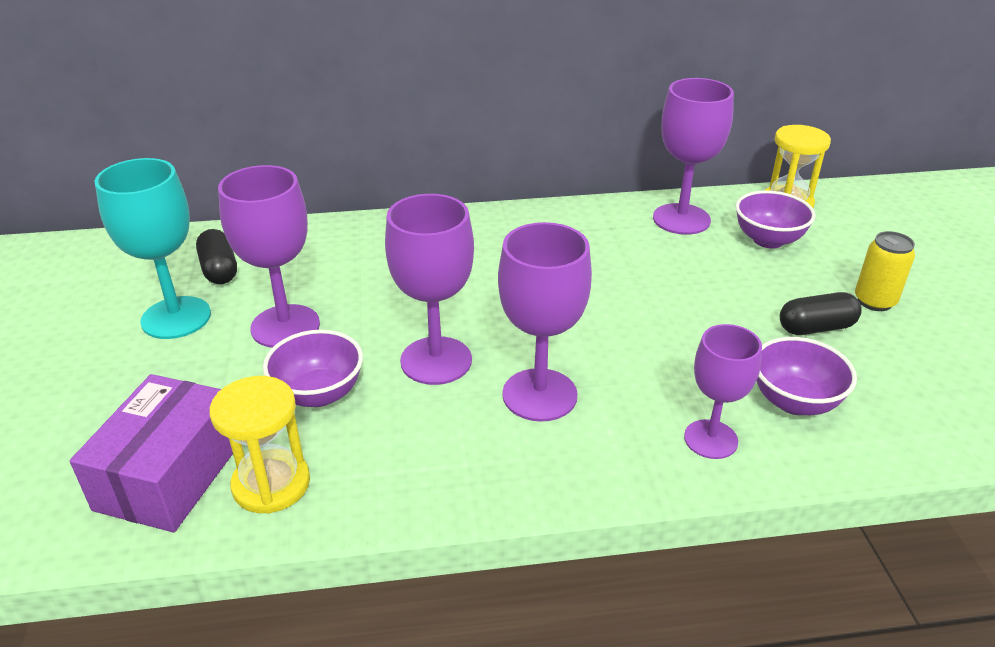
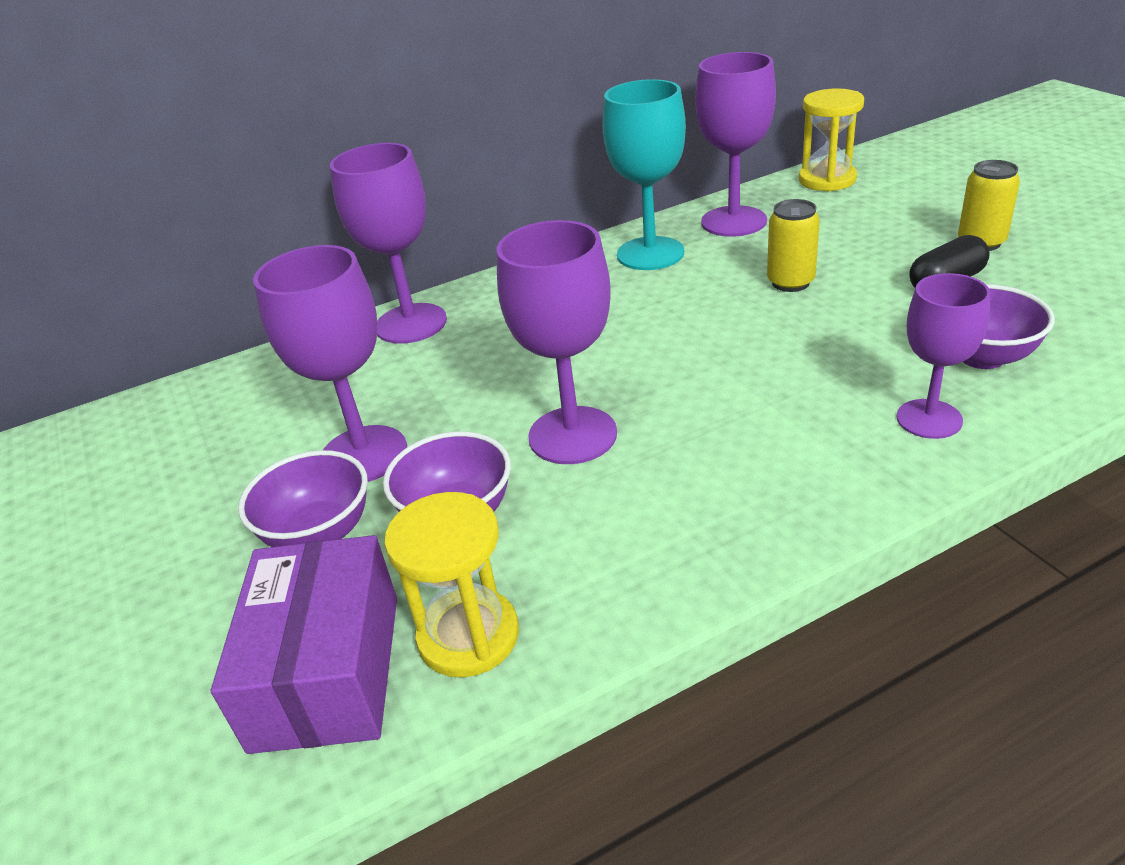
camera: 15 degrees left, 0 degrees up
(176, 318) = (214, 488): turquoise goblet -> turquoise goblet (650, 254)
(219, 270) = (236, 418): black capsule -> none
(539, 395) = (716, 433): purple goblet -> purple goblet (411, 324)
(688, 287) = (790, 282): none -> yellow can
(768, 240) = (835, 217): purple bowl -> purple bowl (319, 534)

